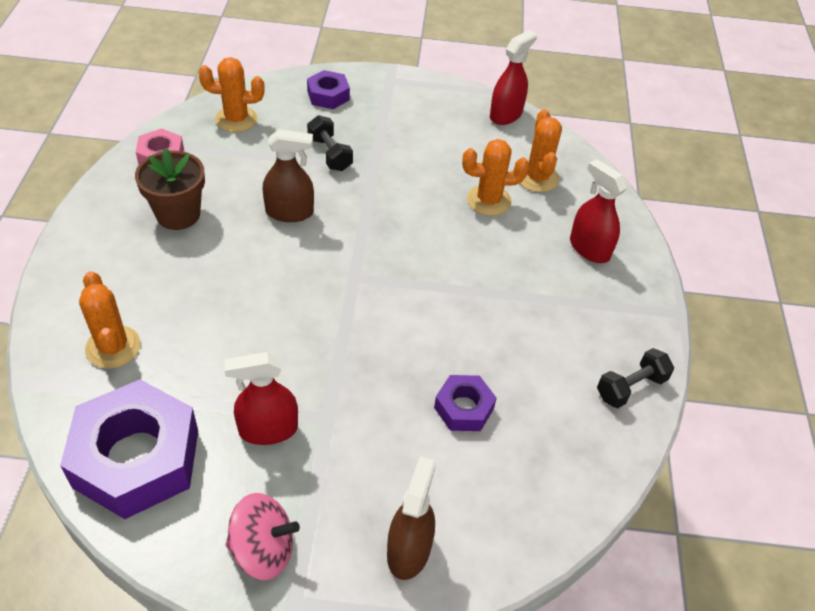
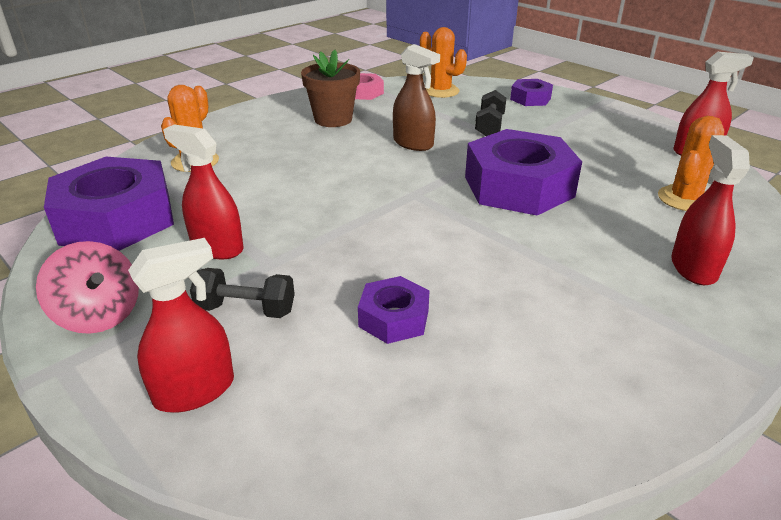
camera: 45 degrees right, 15 degrees down
(409, 550) = (195, 391): brown spray bottle -> red spray bottle
(421, 224) = (518, 186): none -> purple nut
(488, 200) = (608, 195): orange cactus -> none
(630, 387) = (617, 404): black dumbbell -> black dumbbell (246, 309)

